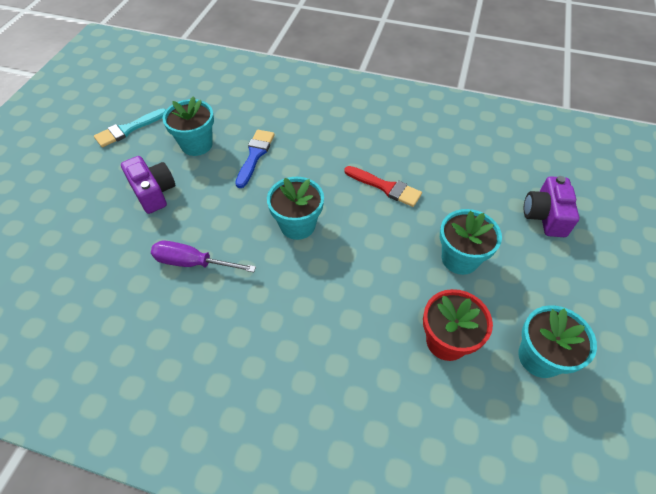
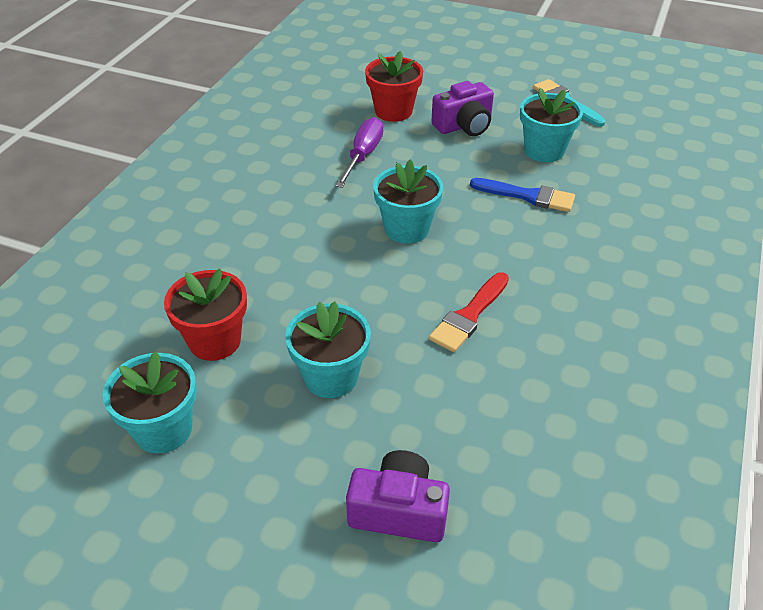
camera: 95 degrees right, 10 degrees down
(119, 244) = (393, 111): none -> red flower pot

